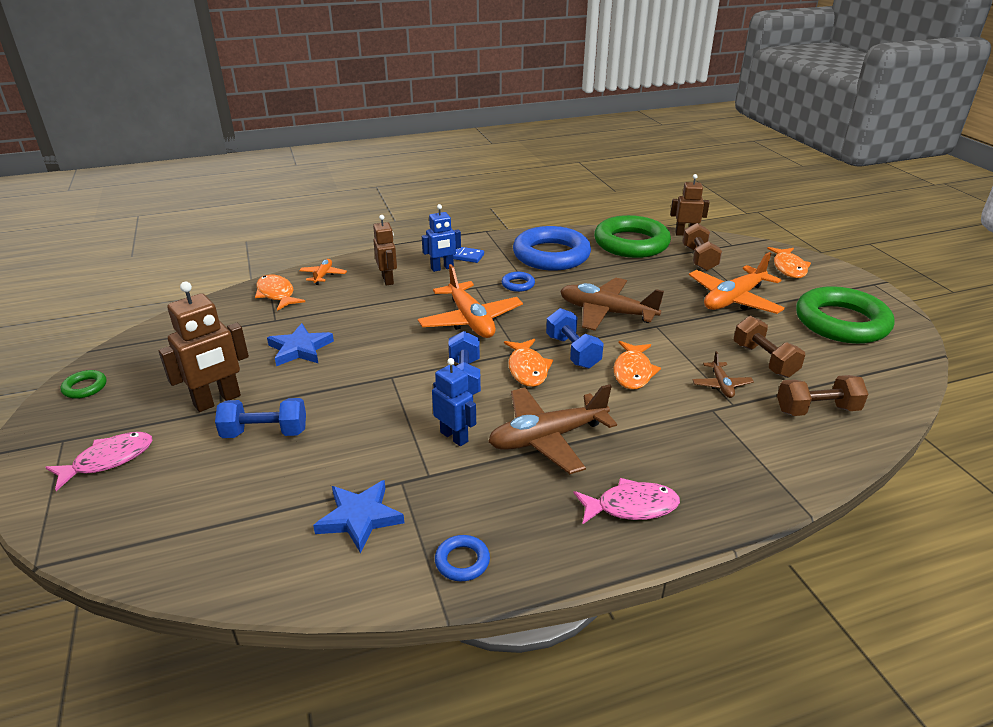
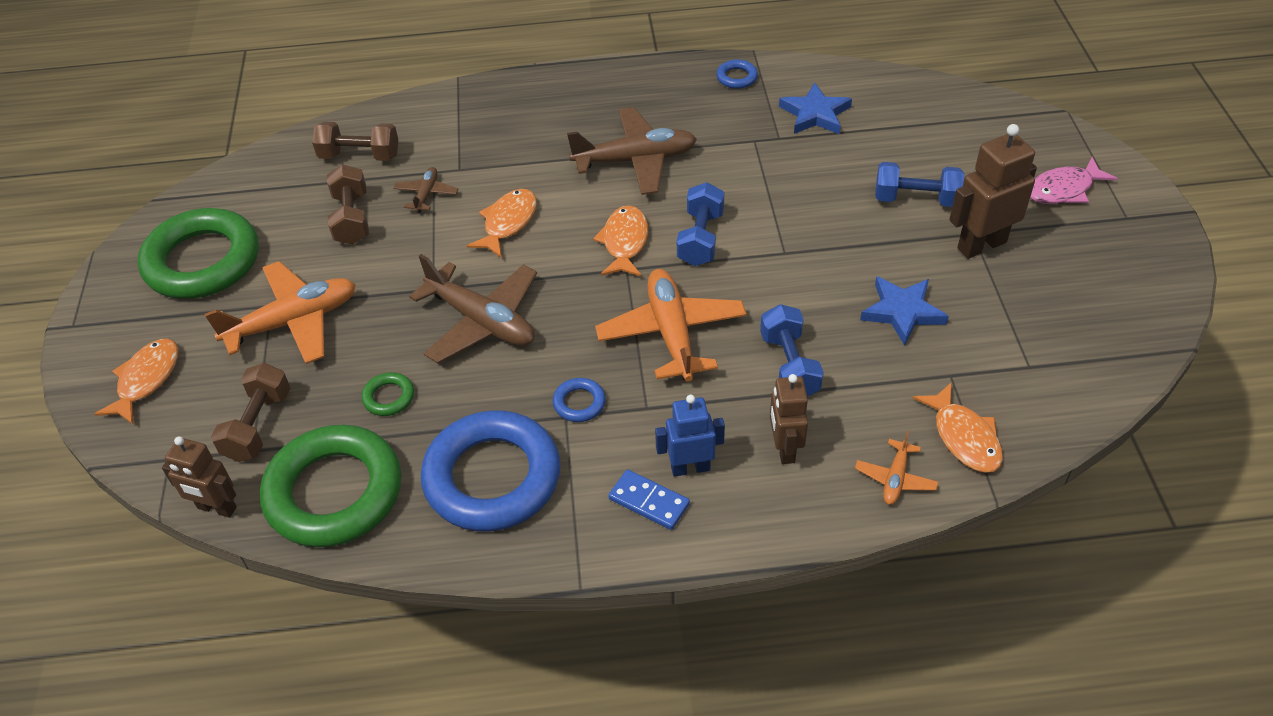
camera: 165 degrees left, 15 degrees up
(85, 387) = (1152, 284): green ring -> green ring (389, 397)
(454, 437) = (725, 172): blue robot -> none
(572, 352) = (560, 260): blue dumbbell -> blue dumbbell (789, 366)
(631, 506) = (592, 97): pink fish -> none

